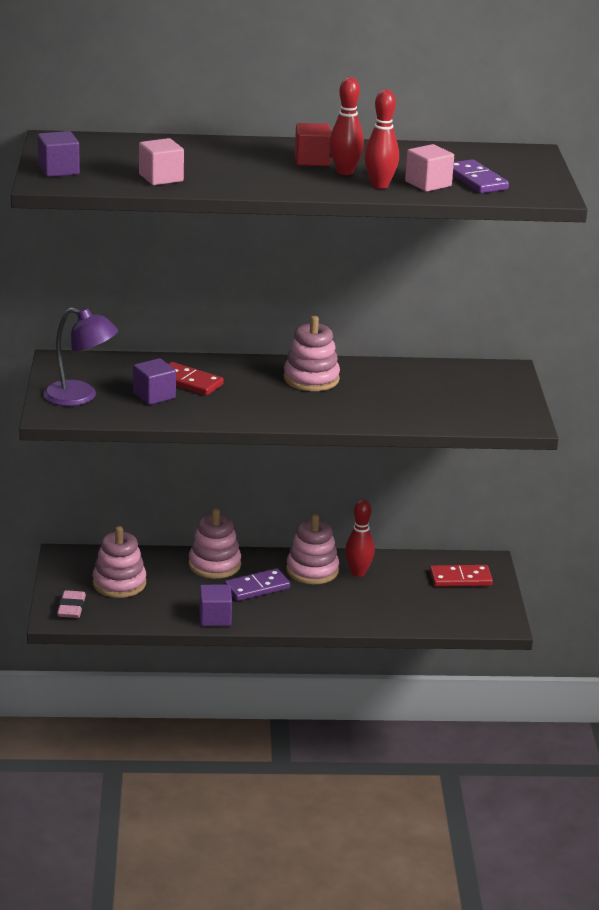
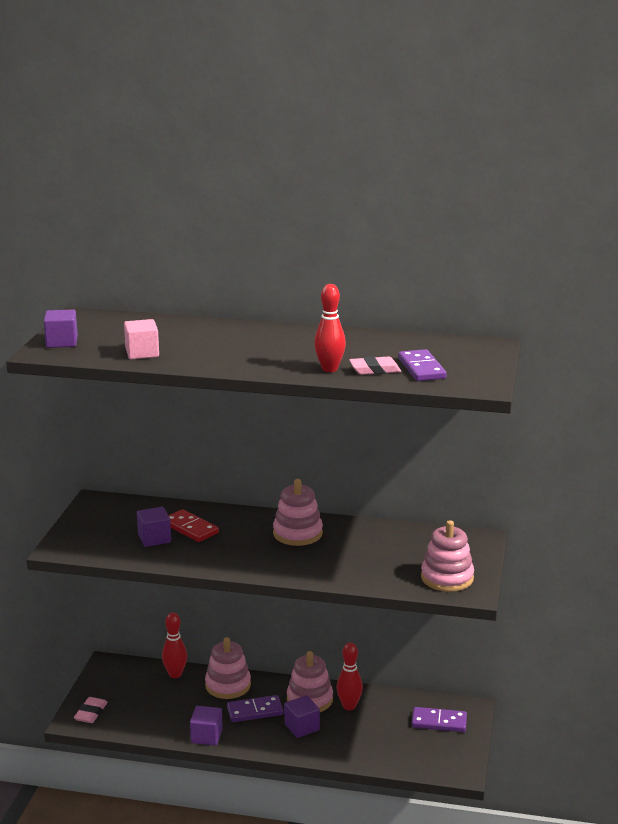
camera: 15 degrees right, 5 degrees down
(80, 397) = (92, 535): purple lamp -> none
(119, 583) = (140, 694): pink stacking toy -> pink stacking toy (447, 578)
(312, 160) = (285, 343): red cube -> none
(316, 598) = (302, 727): none -> purple cube
(345, 172) = (307, 355): red bowling pin -> red bowling pin (175, 674)
(428, 184) = (375, 370): pink cube -> pink eraser
(460, 578) = (439, 722): red domino -> purple domino

